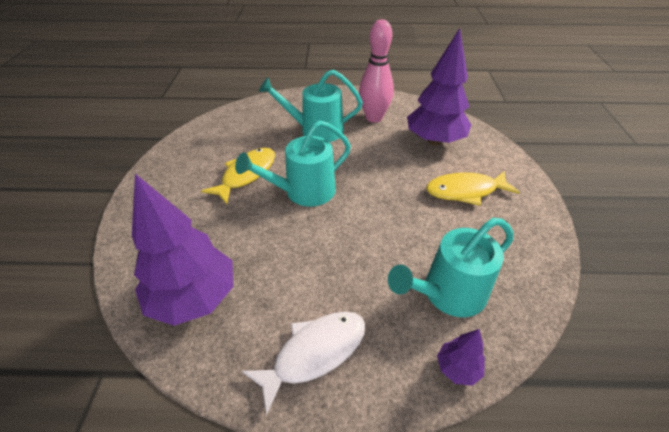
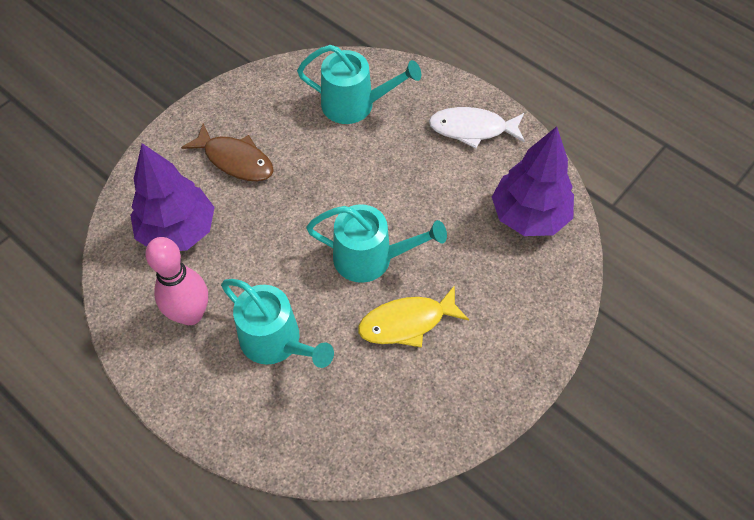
camera: 140 degrees left, 15 degrees up
(457, 368) = (398, 71): purple tree -> none
(465, 191) = (235, 160): yellow fish -> brown fish

